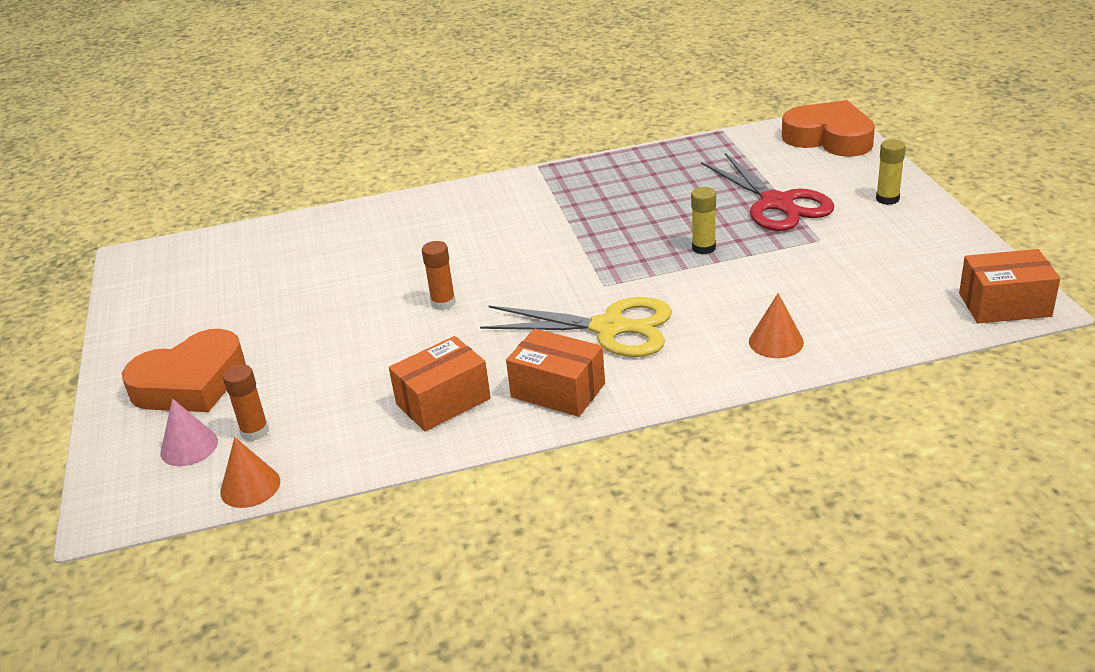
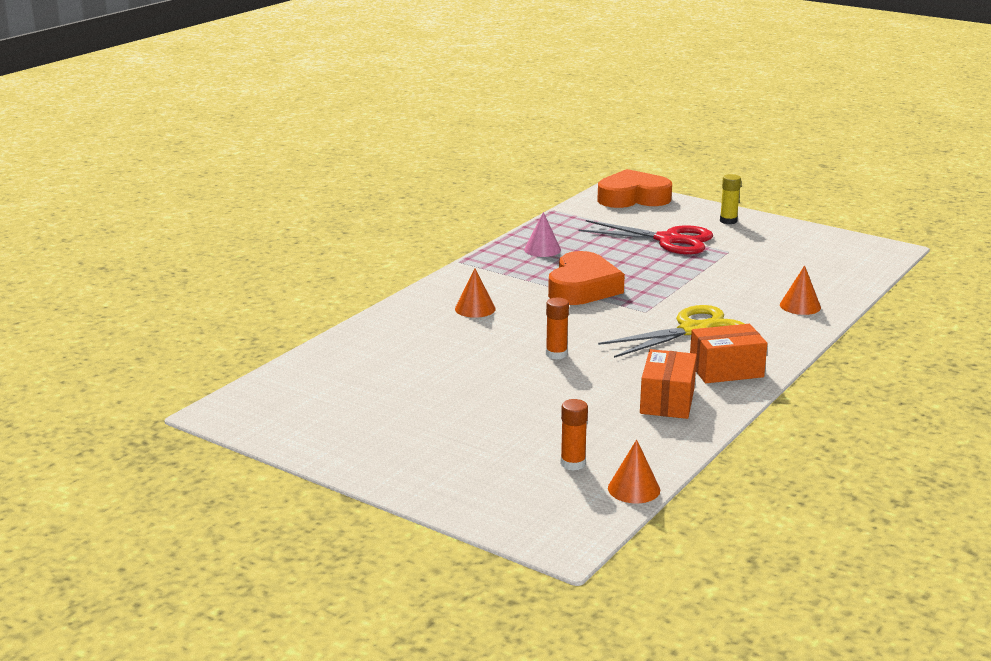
camera: 45 degrees left, 10 degrees down
(189, 447) = (542, 490): pink cone -> pink cone (542, 249)
(191, 383) = (462, 460): orange heart -> orange heart (582, 288)
(464, 224) = (475, 309): none -> orange cone
(703, 248) = (669, 274): yellow glue stick -> none
(1004, 305) = (879, 253): orange box -> none

